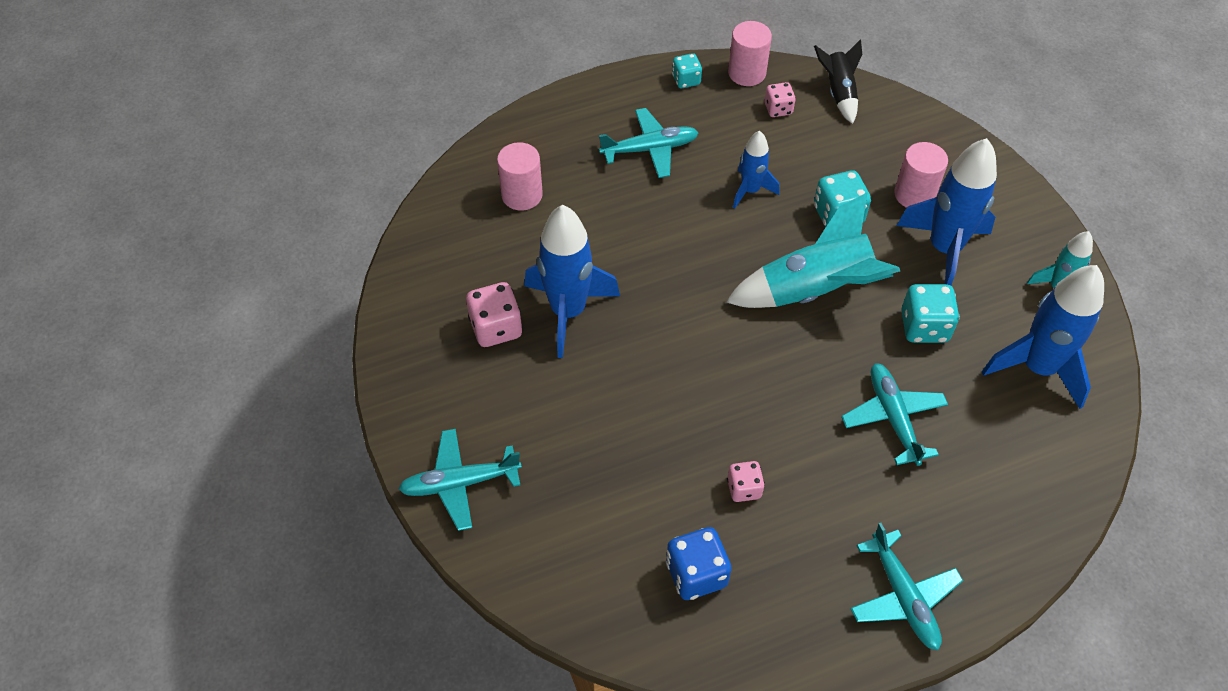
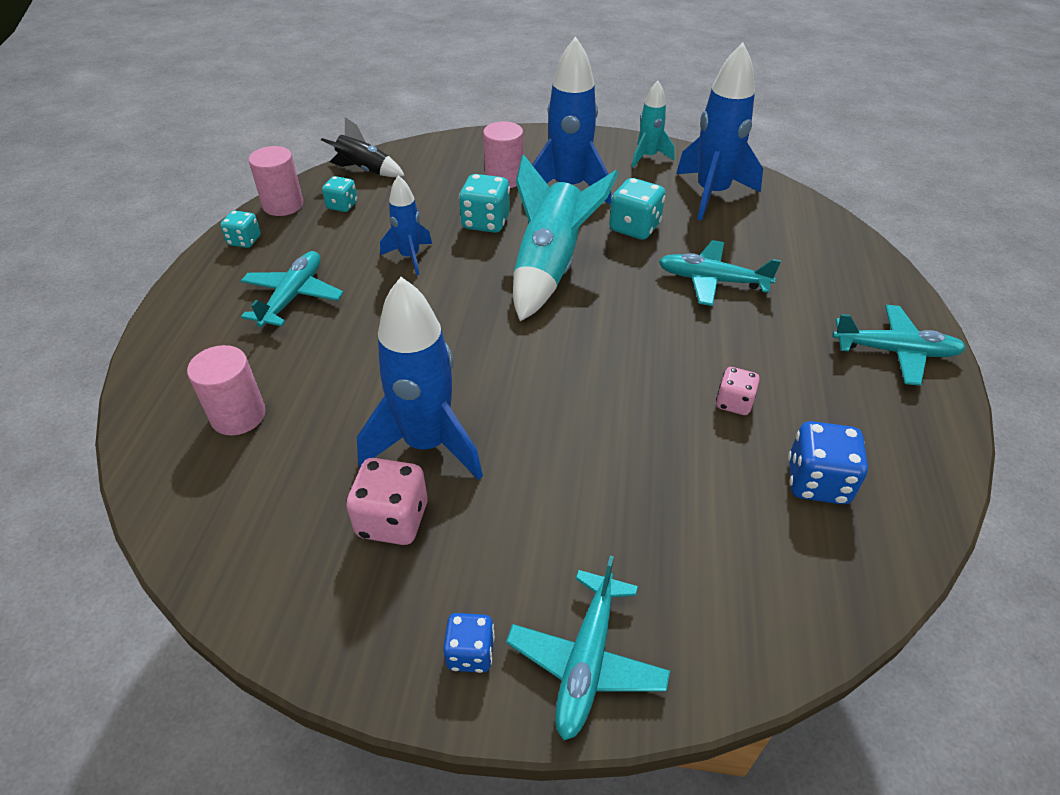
camera: 60 degrees left, 10 degrees down
(431, 419) = (470, 653): none -> blue dice
(778, 109) = (342, 206): pink dice -> turquoise dice

